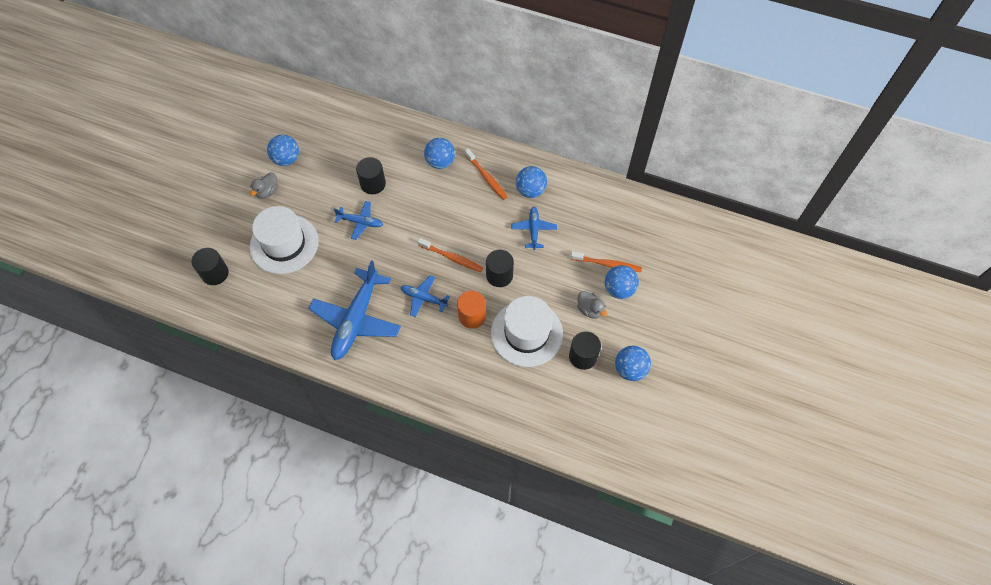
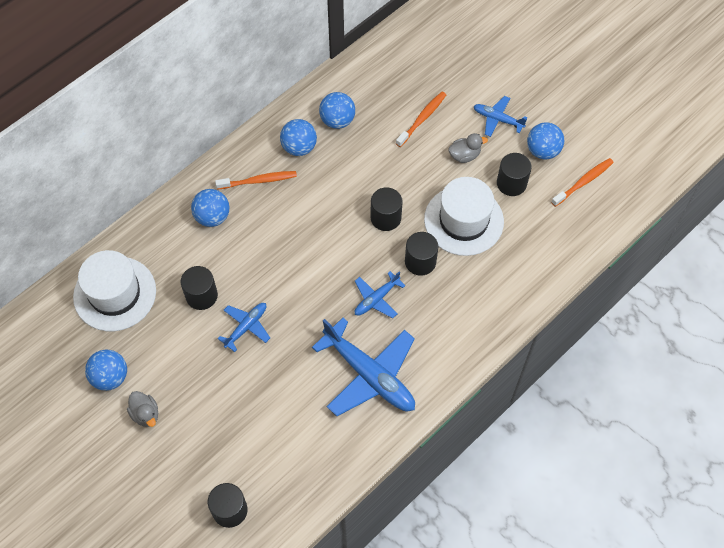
camera: 65 degrees left, 0 degrees up
(284, 244) = (230, 419): white hat -> white hat (115, 294)
(452, 258) = (341, 253): orange toothbrush -> orange toothbrush (583, 182)
(472, 316) = (420, 261): orange cylinder -> black cylinder
(533, 230) = (348, 164): blue plane -> blue plane (497, 119)
(619, 289) = (454, 121): blue ball -> blue ball (337, 120)

